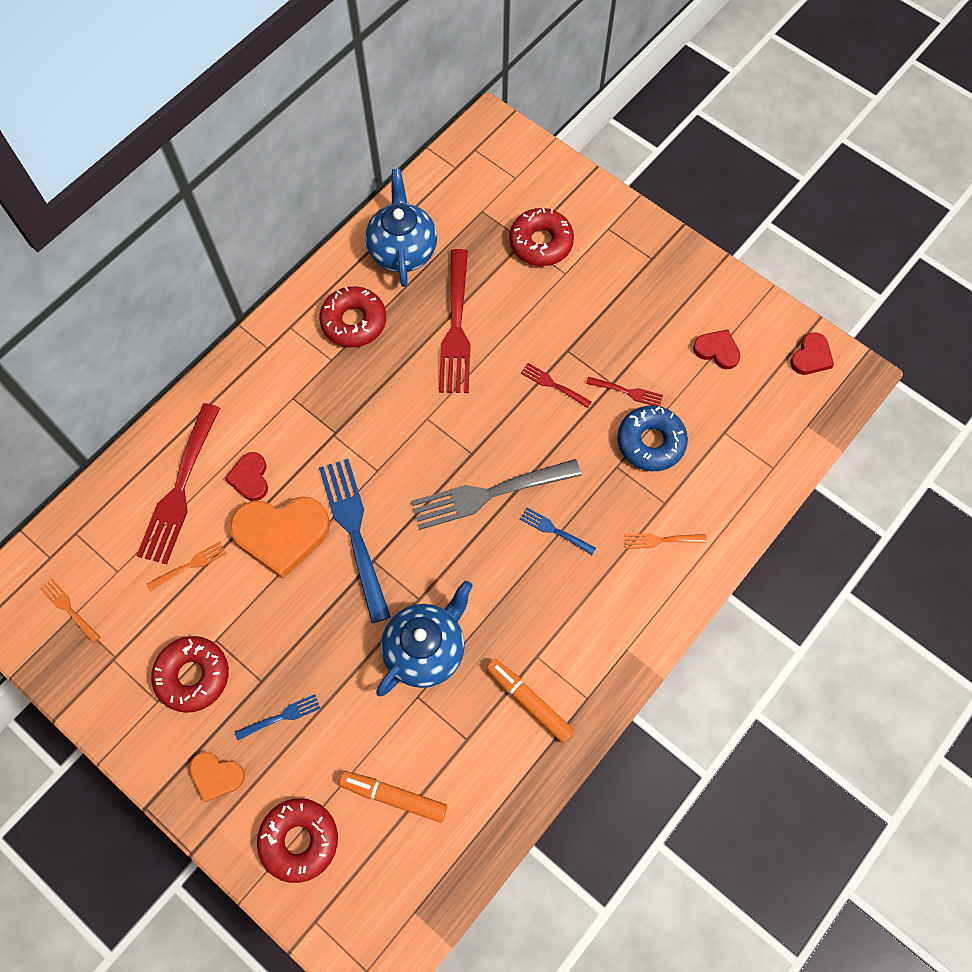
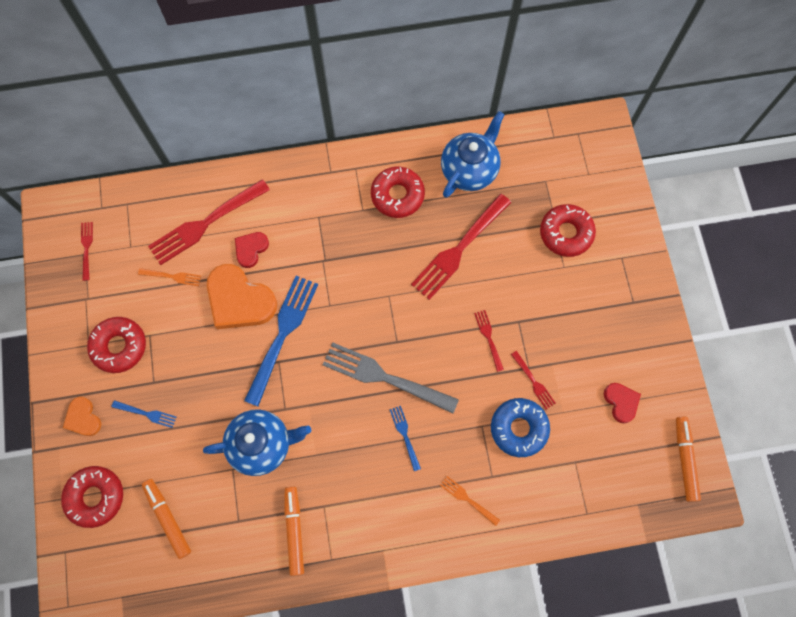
camera: 40 degrees right, 5 degrees up
(69, 609) = (87, 249): orange fork -> red fork
(811, 357) = (684, 459): red heart -> orange marker

